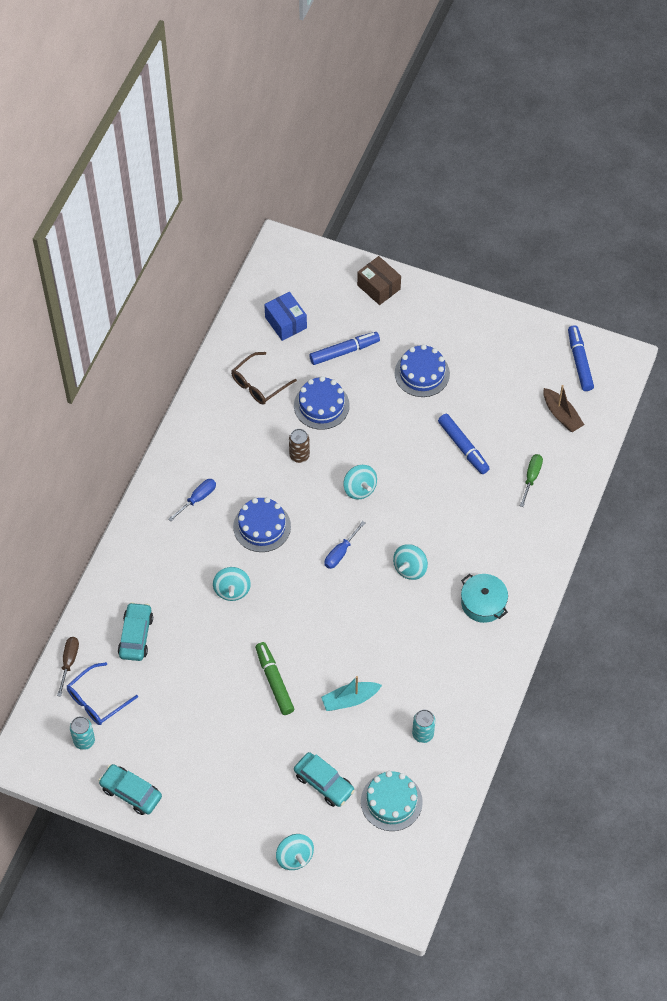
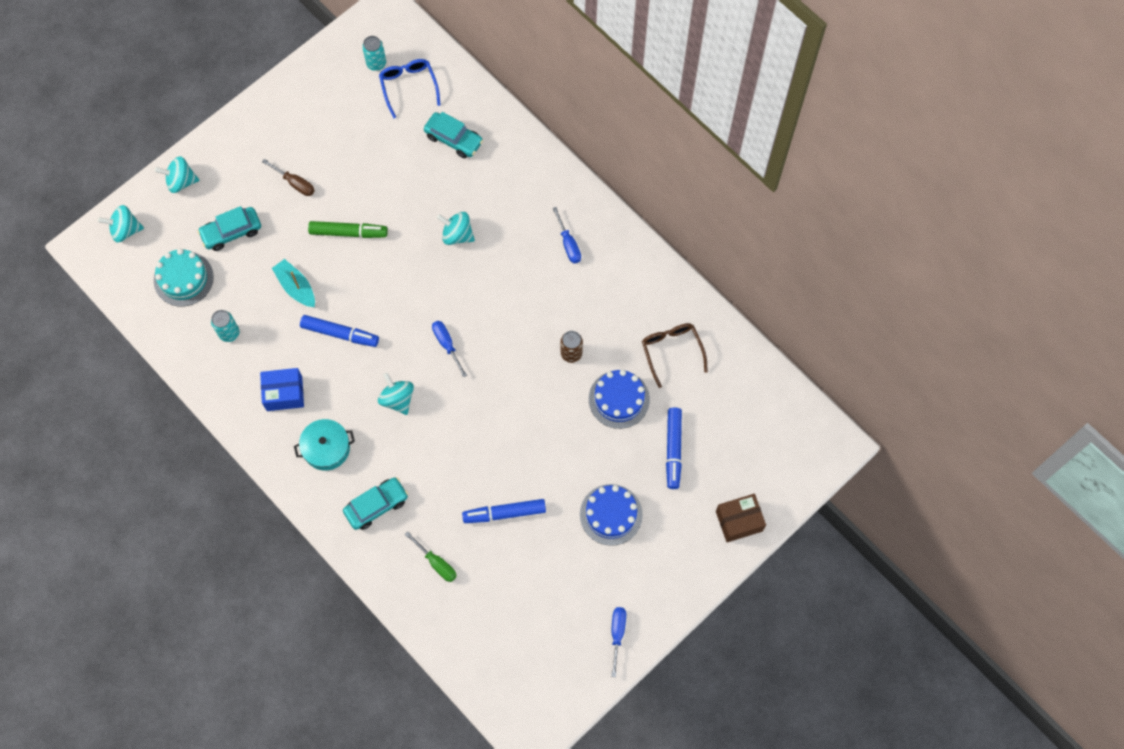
camera: 115 degrees right, 10 degrees up
(69, 662) = (456, 78): brown screwdriver -> brown screwdriver (295, 183)
(131, 793) = (310, 81): turquoise car -> turquoise car (376, 505)
(262, 526) = (510, 287): blue cake -> none
(286, 322) = (735, 408): blue box -> blue box (284, 393)
(350, 699) = (296, 287): turquoise boat -> turquoise boat turned 45 degrees counterclockwise
(359, 489) = (506, 392): turquoise spinning top -> turquoise spinning top (125, 230)
(513, 333) = (617, 634): none -> blue screwdriver
(561, 415) = (493, 632): brown boat -> none
(579, 361) = (549, 686): blue marker -> blue marker (340, 333)

